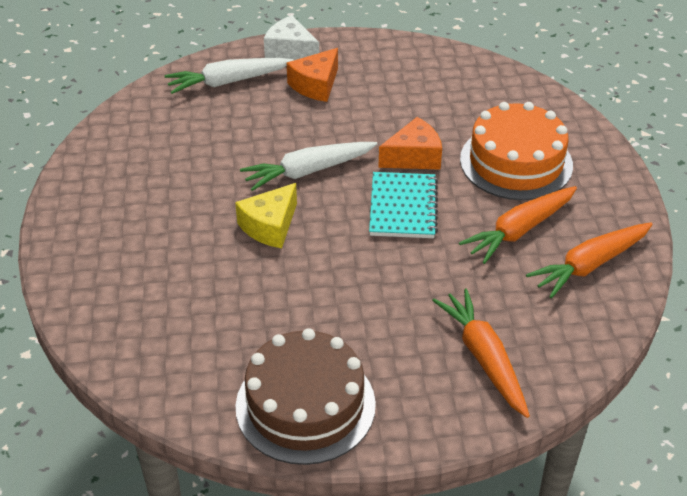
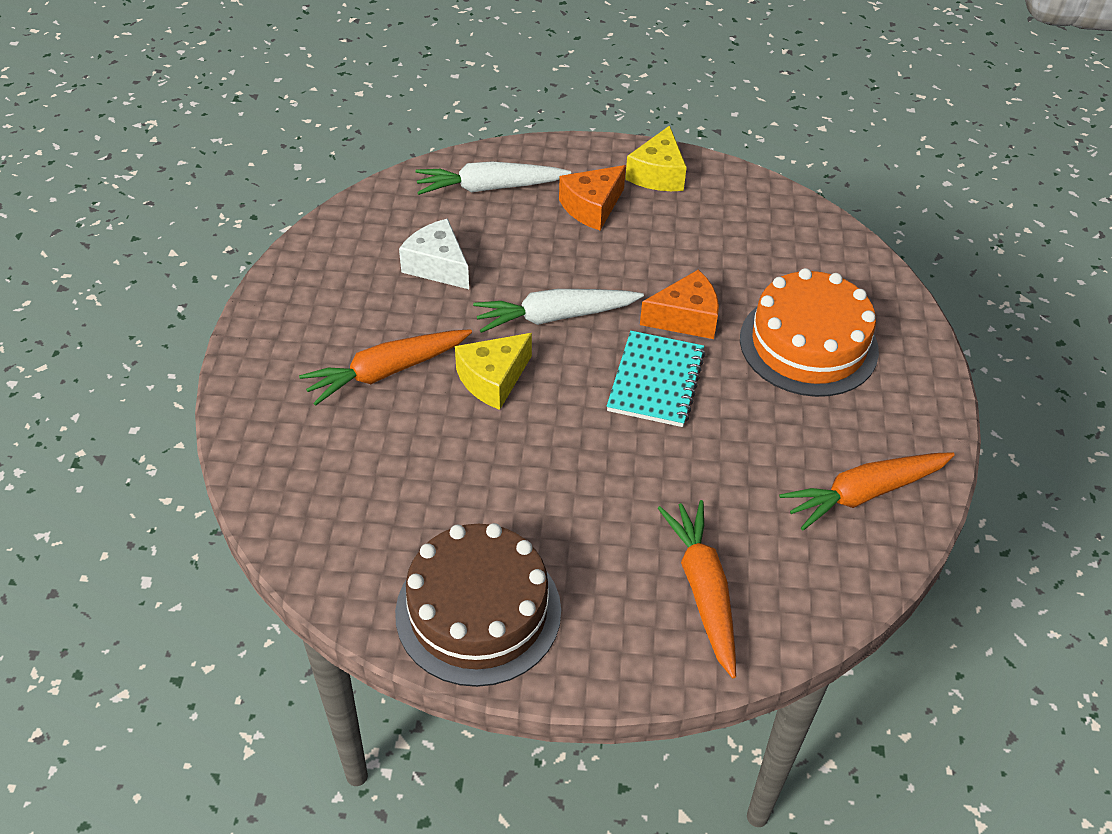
camera: 10 degrees right, 5 degrees up
(290, 51) = (572, 158): white cheese -> white cheese (437, 266)
(362, 54) = (657, 174): none -> yellow cheese
(519, 230) = (789, 434): orange carrot -> orange carrot (387, 372)

